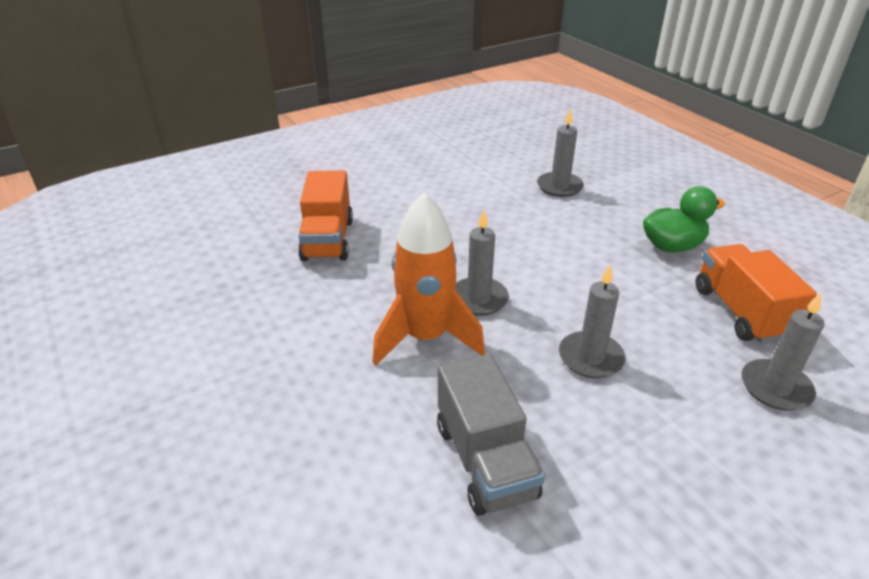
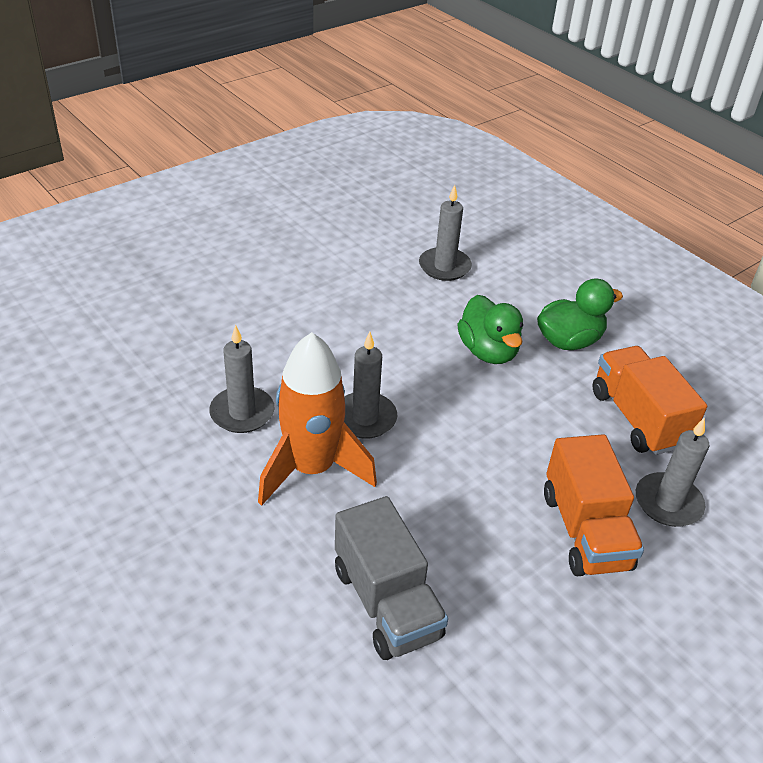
camera: 10 degrees left, 5 degrees up
(328, 240) = (185, 350): orange truck -> orange truck (585, 531)
(590, 357) = (486, 481): grey candle -> grey candle (242, 413)
(596, 251) = (488, 351): none -> green duck

